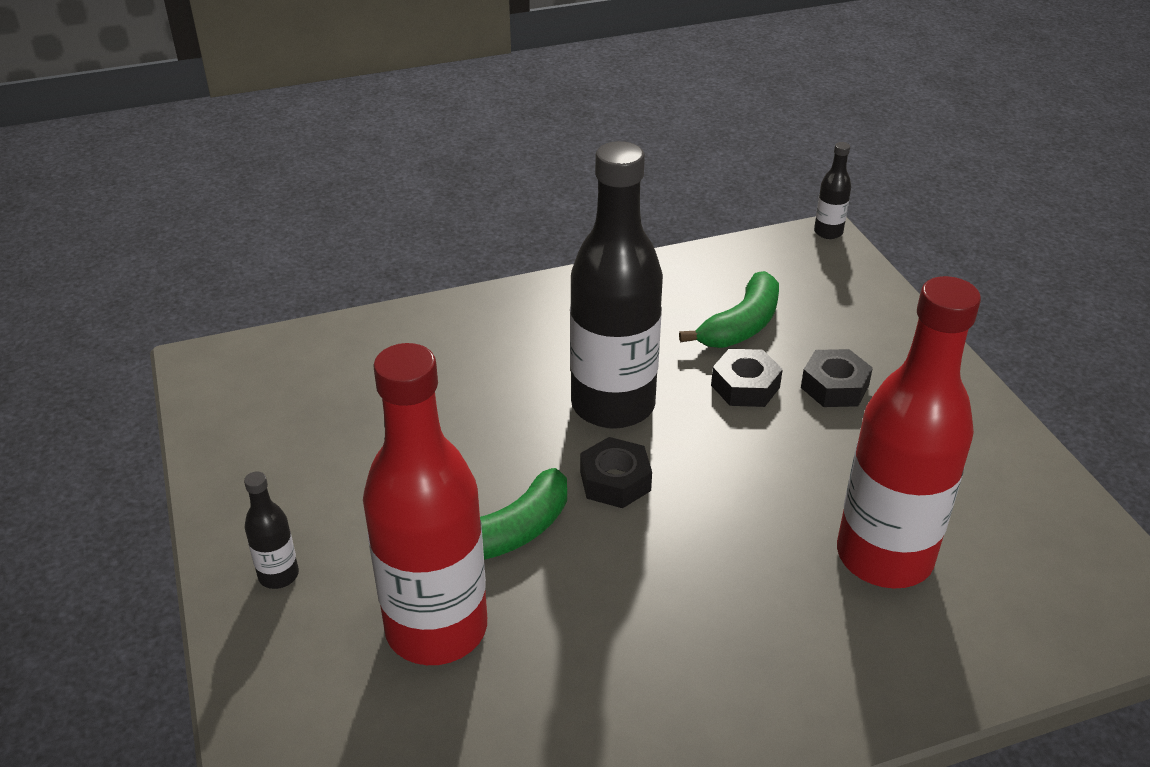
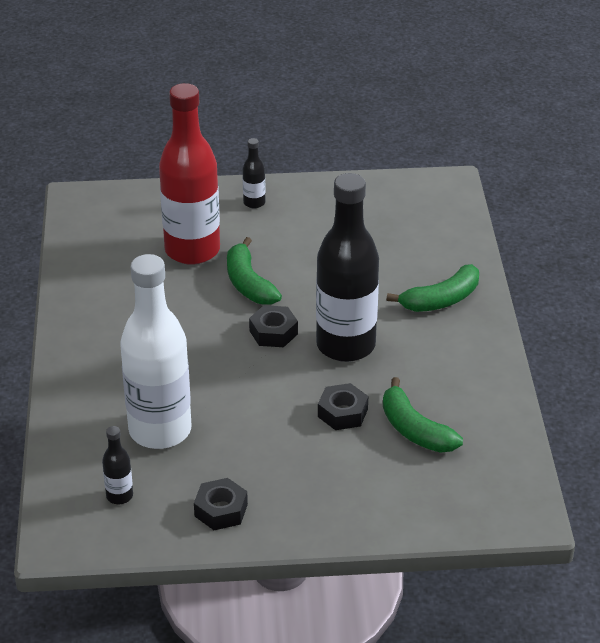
camera: 105 degrees right, 0 degrees up
(485, 336) = (441, 300): none -> green banana
(828, 232) = (535, 522): black bottle -> black bottle (119, 496)
(834, 387) = (325, 459): black nut -> black nut (221, 510)
(884, 556) = (160, 430): red bottle -> white bottle

